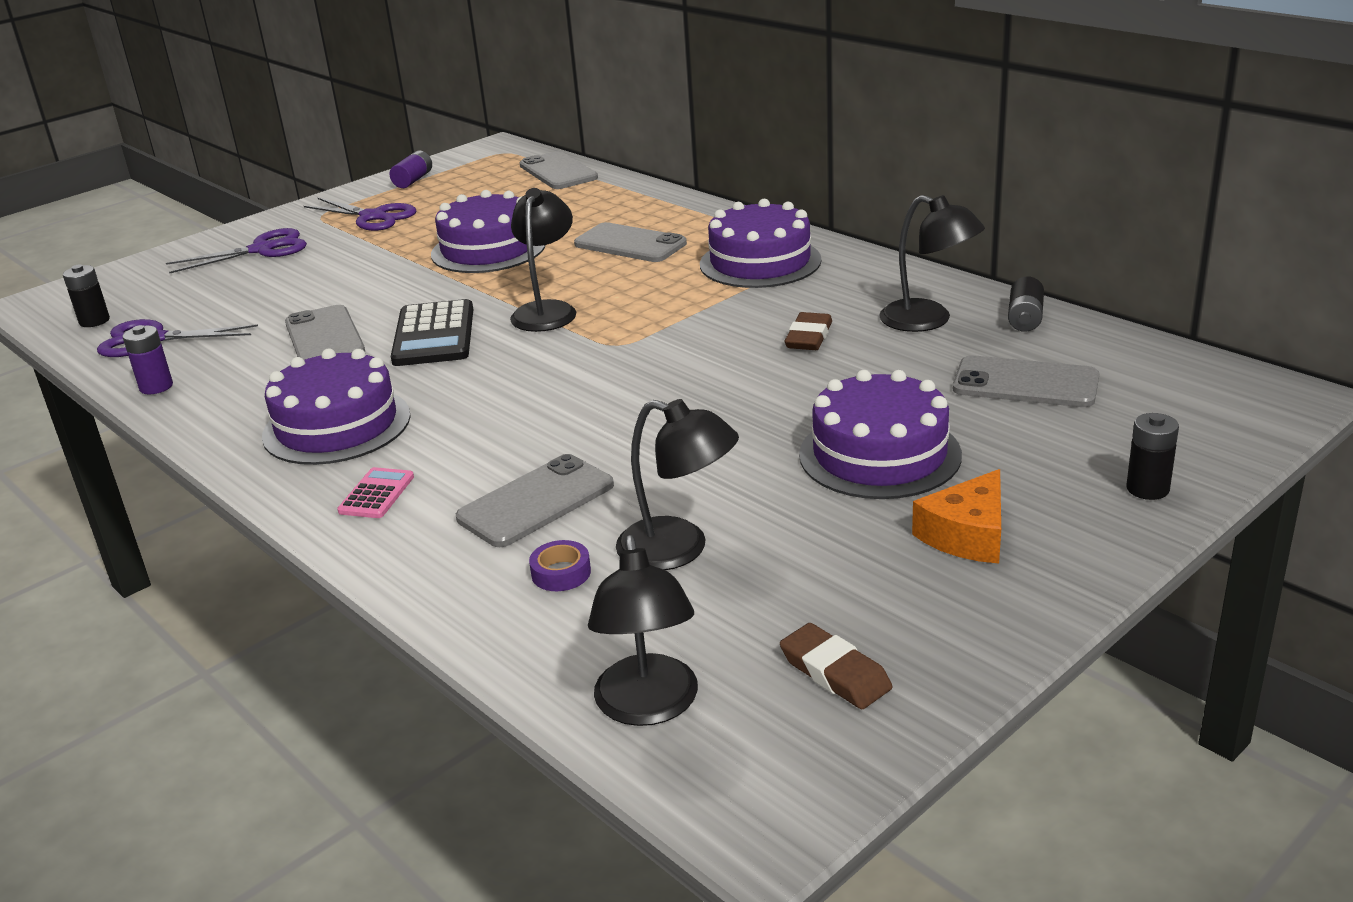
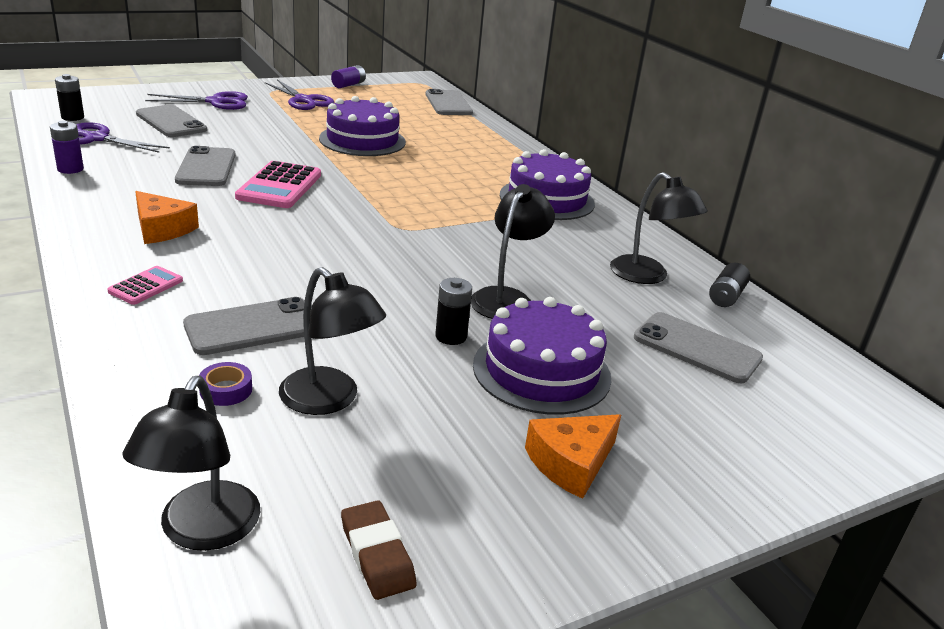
camera: 10 degrees right, 0 degrees up
(337, 425) = (162, 229): purple cake -> orange cheese
(434, 335) = (280, 186): black calculator -> pink calculator
(547, 311) = (370, 191): black lamp -> black lamp (507, 298)
(630, 244) = (462, 162): grey phone -> grey phone (171, 122)
(809, 337) = (546, 263): brown eraser -> none
(1147, 489) = (753, 472): black battery -> black battery (451, 336)

